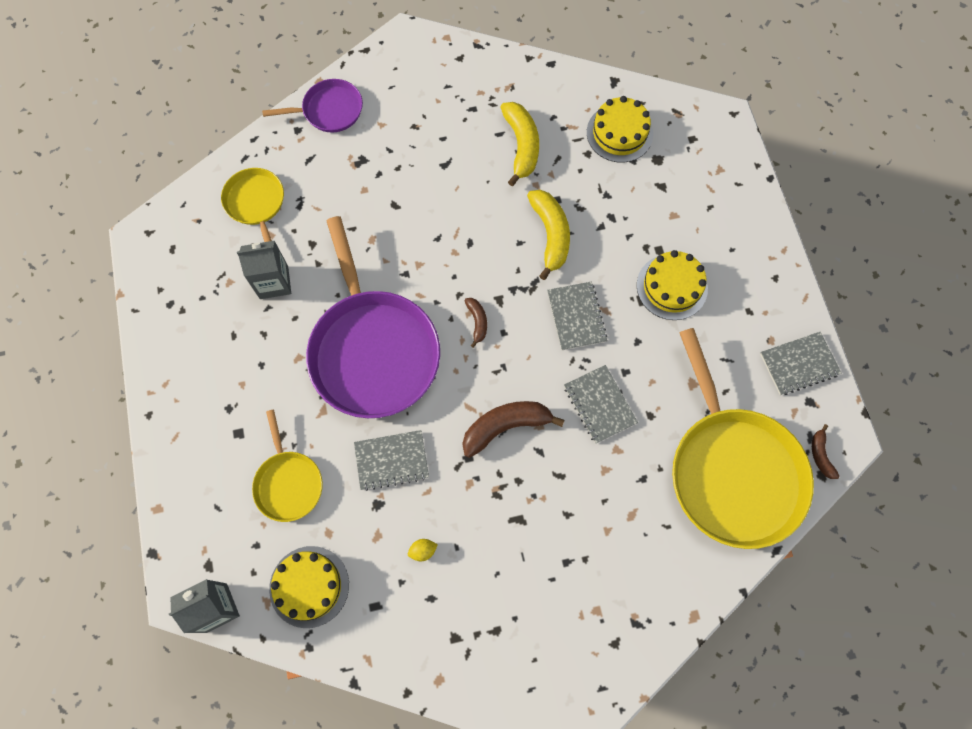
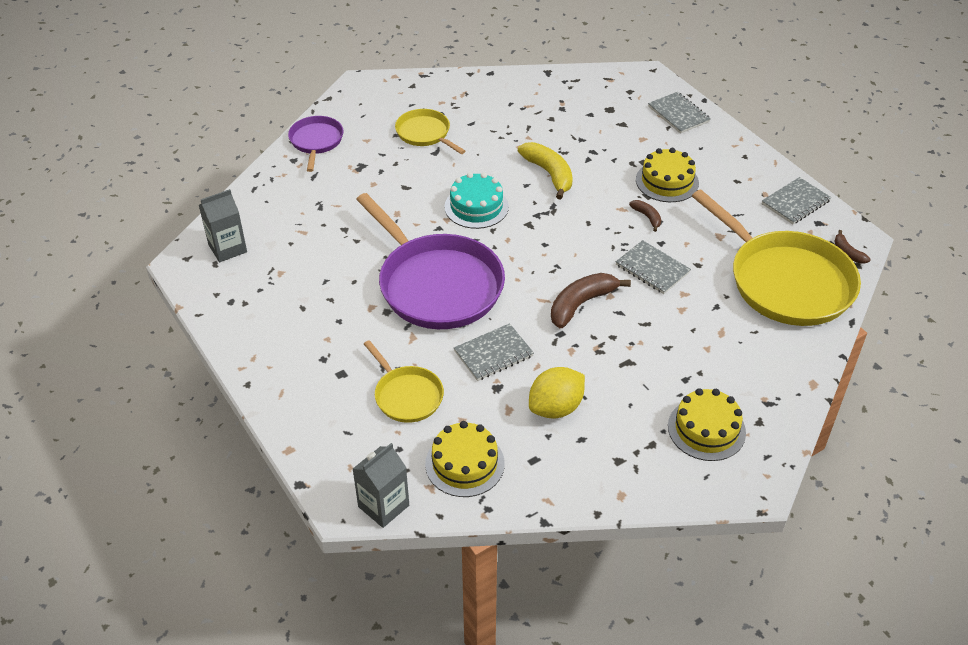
camera: 20 degrees left, 25 degrees down
(256, 203) = (279, 215): yellow pan -> yellow pan (425, 133)
(274, 282) = (322, 262): grey carton -> grey carton (227, 248)
(329, 110) = (316, 141): purple pan -> purple pan turned 60 degrees counterclockwise
(423, 551) = (555, 408): yellow lemon -> yellow lemon, size x2.33
(455, 257) = (476, 206): none -> turquoise cake
(477, 322) = (518, 243): brown banana -> brown banana (647, 217)
(521, 146) = (494, 126): yellow banana -> none
(576, 316) = (600, 219): grey notebook -> grey notebook (678, 114)
(619, 133) = (570, 101): yellow cake -> yellow cake (706, 429)

